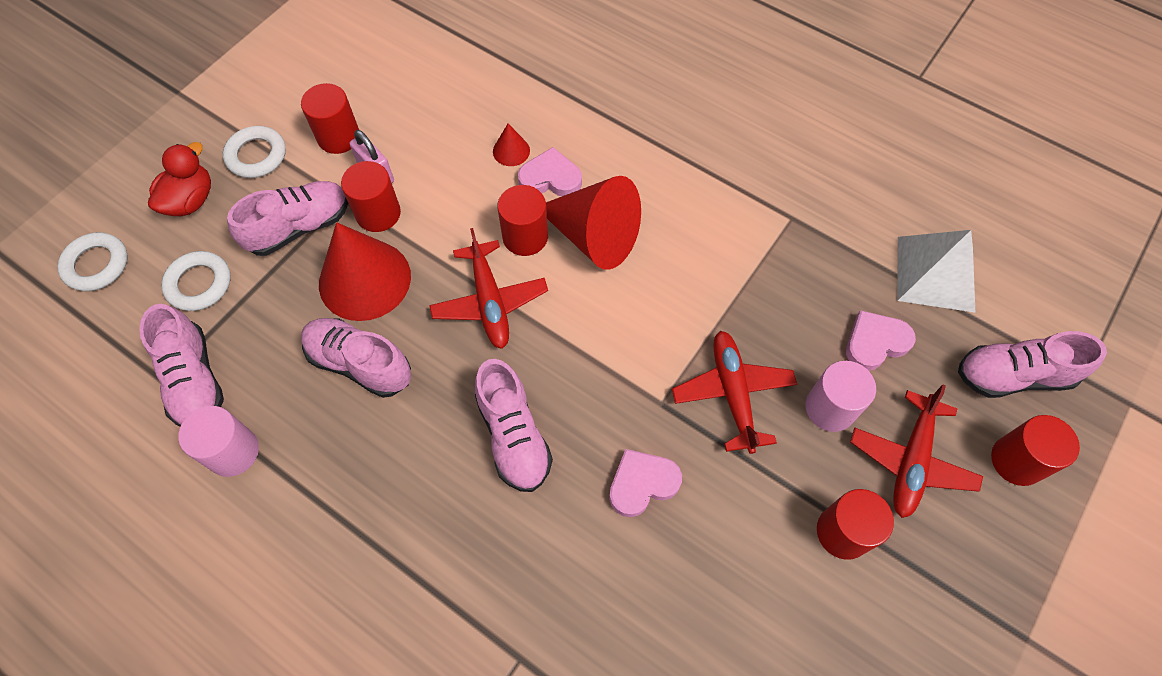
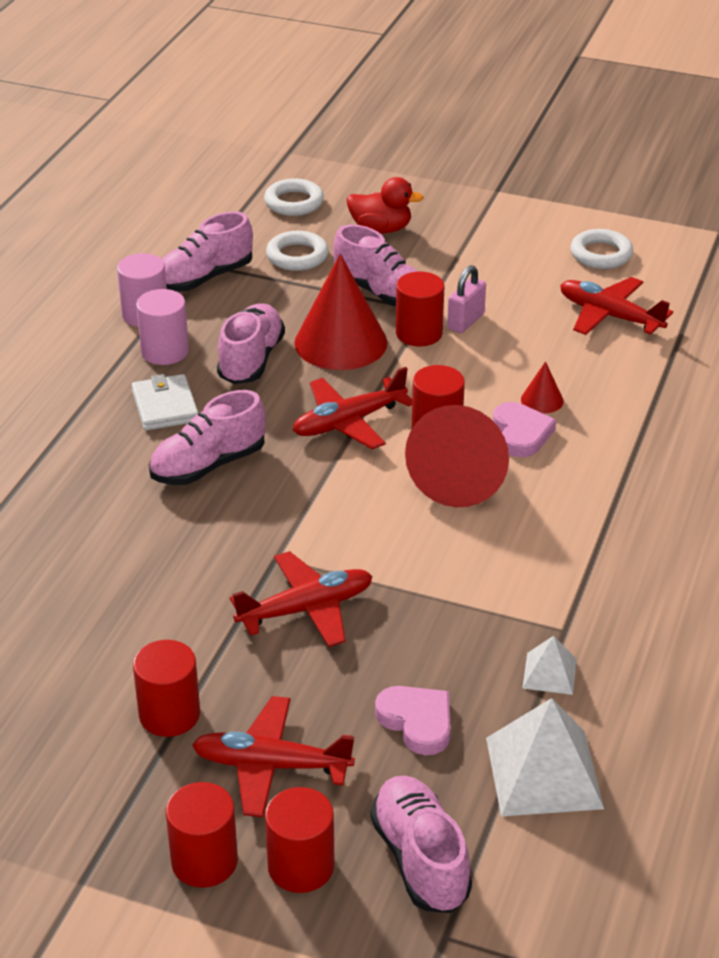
camera: 75 degrees right, 25 degrees down
(256, 155) = (449, 250): white ring -> white ring (601, 254)
(338, 137) = (497, 289): red cylinder -> red cylinder (204, 861)
(405, 459) = (165, 406): none -> white wallet
(414, 71) = (609, 316): none -> red plane
(642, 483) = (183, 558): pink heart -> none
(830, 408) = (315, 690): pink cylinder -> pink cylinder (165, 351)
(836, 241) = (549, 673): none -> white pyramid

